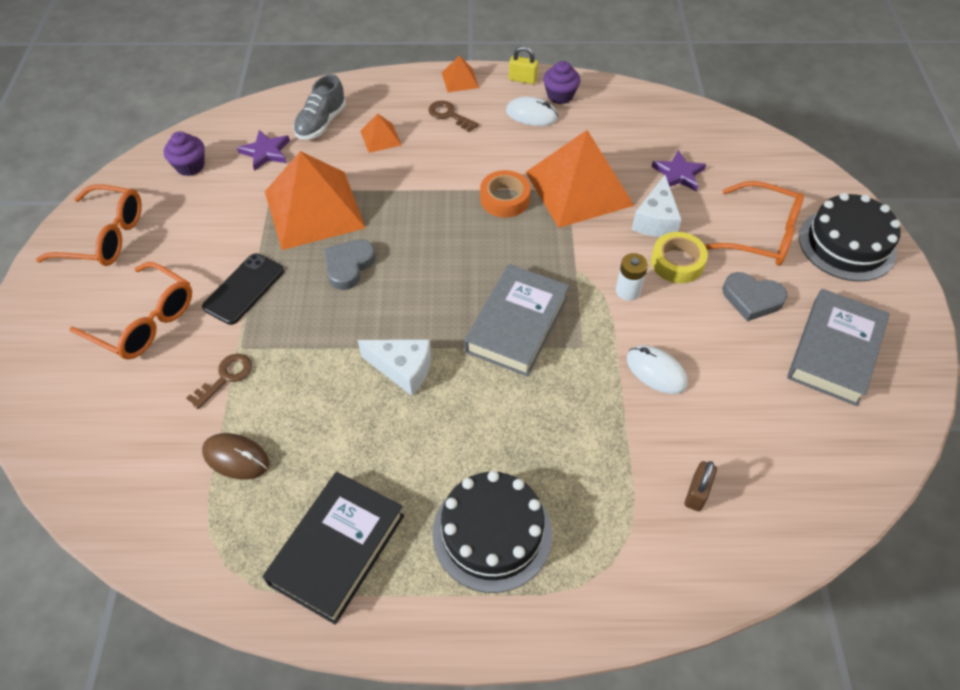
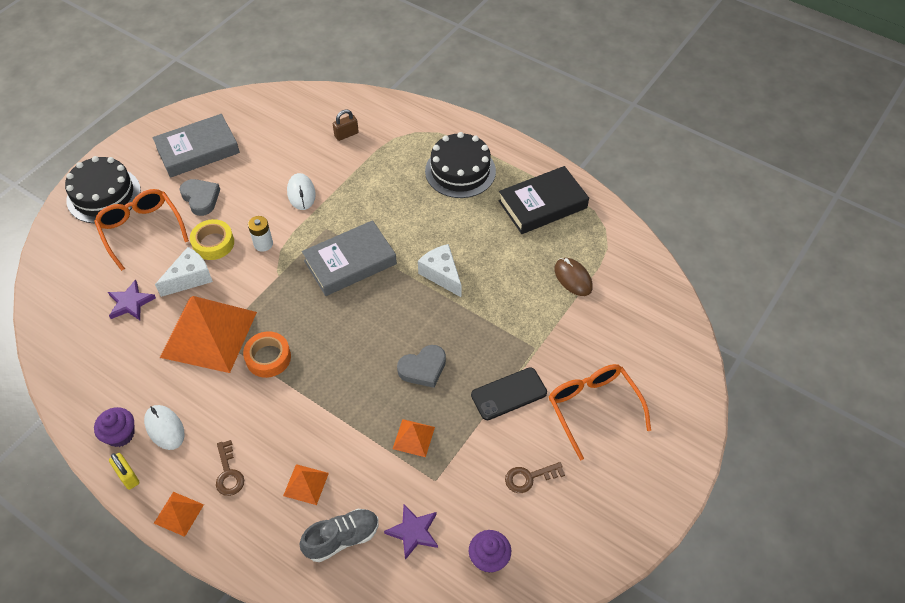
camera: 145 degrees left, 0 degrees up
(105, 237) = (596, 514): orange glasses -> none
(225, 377) = (555, 332): brown key -> brown key (529, 477)
(314, 209) = (413, 437): orange pyramid -> orange pyramid, size x0.43

